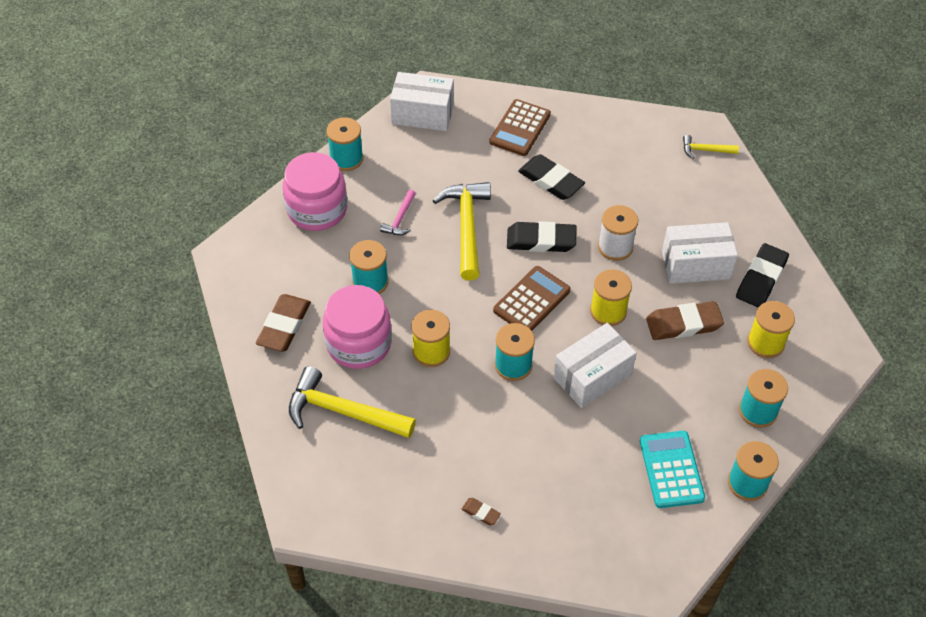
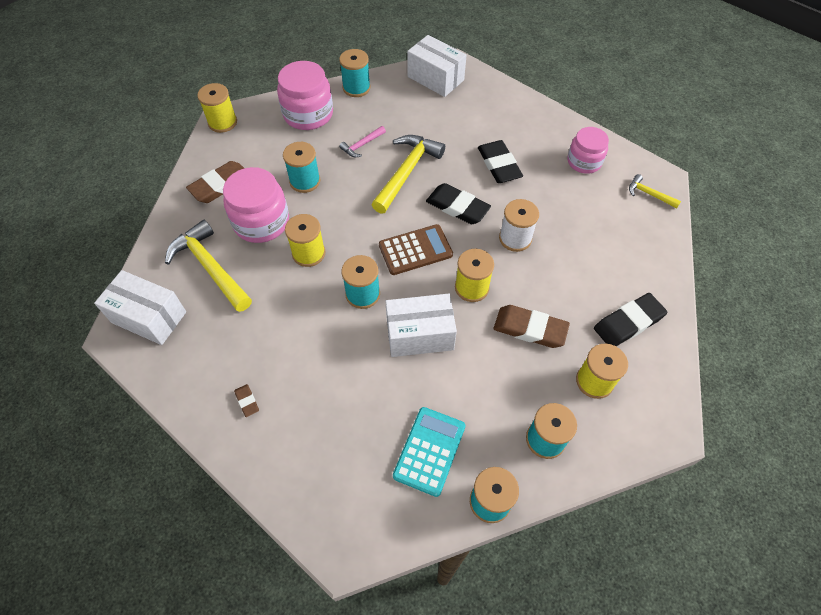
camera: 30 degrees right, 5 degrees up
(229, 258) = (222, 122): none -> yellow spool
(520, 128) = (503, 117): brown calculator -> none
(627, 143) = (584, 162): none -> pink jar
(695, 265) = (575, 284): white box -> white box (149, 317)

